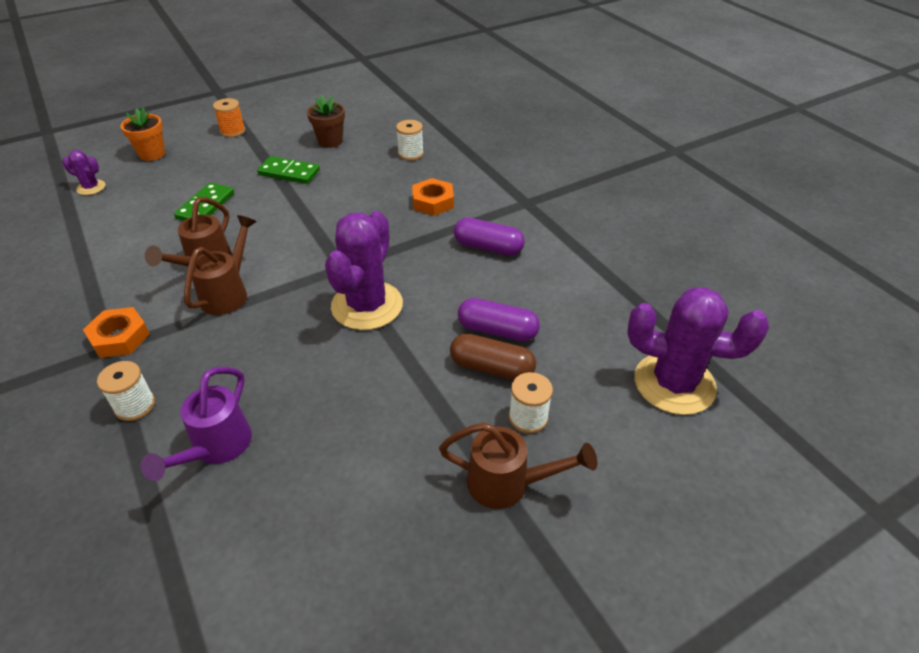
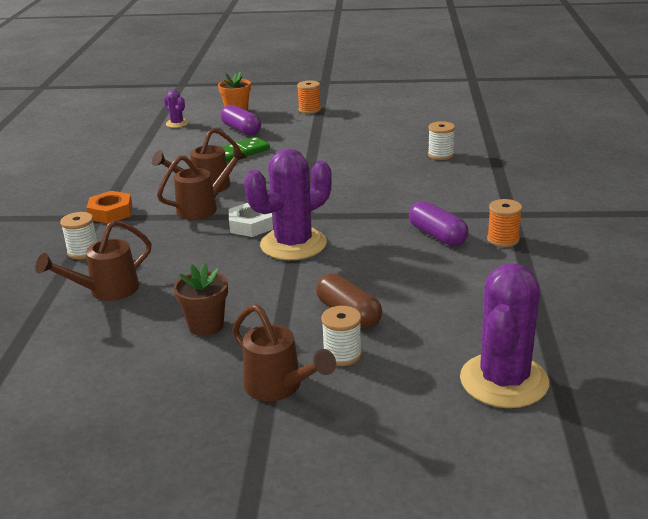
camera: 35 degrees right, 15 degrees down
(216, 449) = (106, 291): purple watering can -> brown watering can
(289, 173) = (324, 145): green domino -> none
(302, 297) = (251, 225): none -> white nut
(330, 141) = (380, 132): brown flower pot -> brown flower pot (206, 325)
(433, 202) = (423, 192): orange nut -> none
(497, 330) = (381, 292): purple capsule -> purple capsule (241, 130)
(544, 233) = (503, 239): none -> orange spool
(674, 384) = (504, 381): purple cactus -> purple cactus turned 60 degrees clockwise

